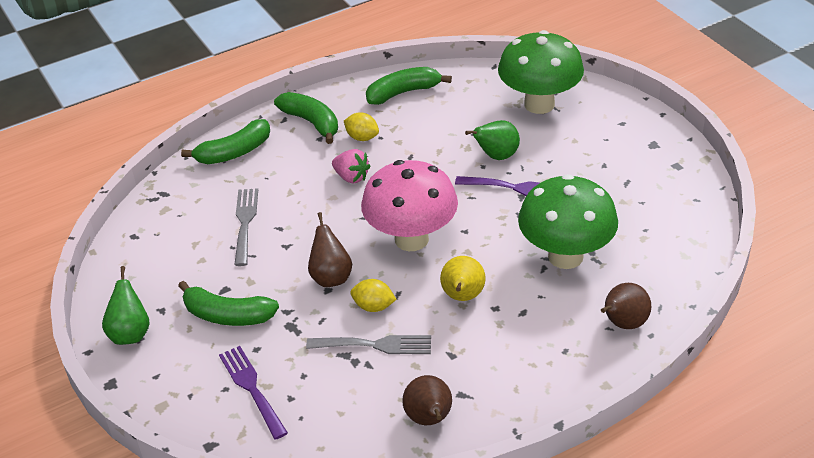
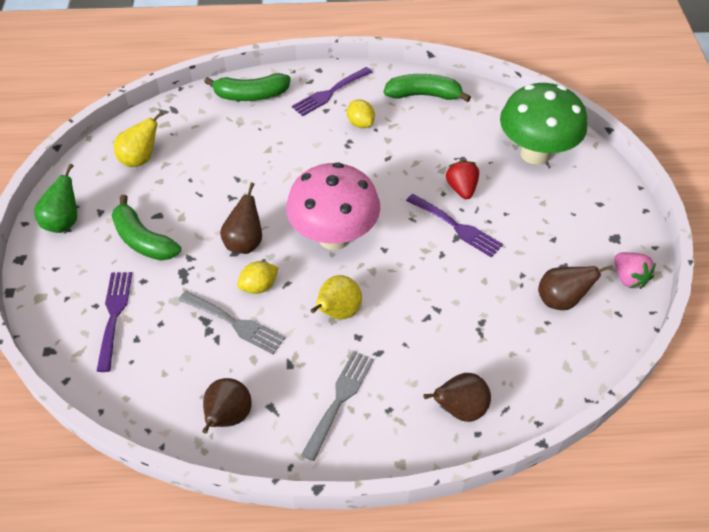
camera: 25 degrees right, 10 degrees up
(165, 249) = (140, 159): none -> yellow pear
(245, 223) = (215, 162): grey fork -> grey fork (339, 399)
(312, 122) = (330, 93): green banana -> purple fork
(351, 177) = (326, 157): pink strawberry -> pink strawberry (628, 278)
(373, 306) = (259, 286): yellow lemon -> yellow lemon turned 75 degrees counterclockwise
(496, 156) = (461, 189): green pear -> red strawberry
(565, 256) = (454, 315): green mushroom -> none
(644, 208) = (561, 300): none -> brown pear

